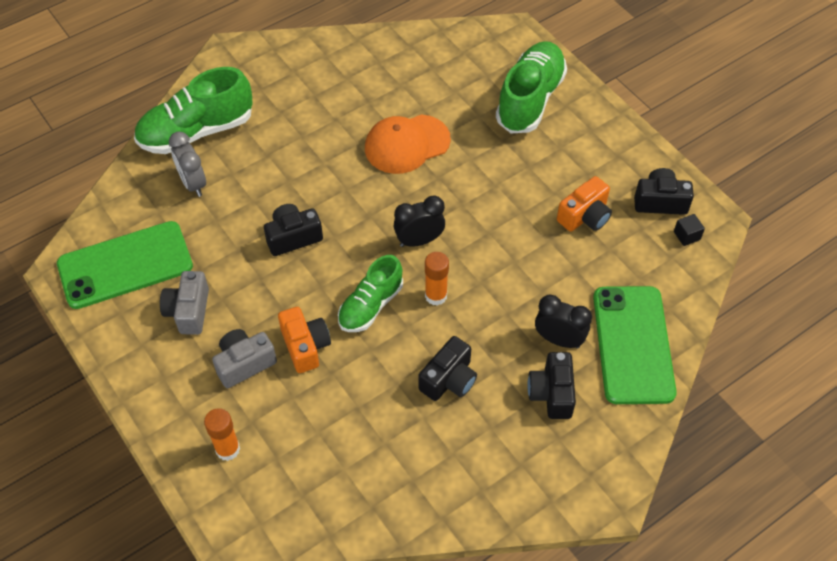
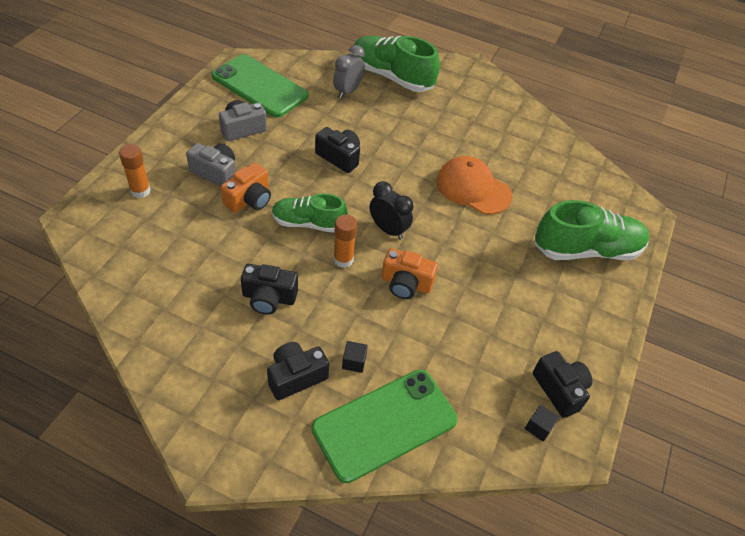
camera: 55 degrees right, 5 degrees down
(559, 340) = (354, 362): black clock -> black cube
(585, 216) = (497, 334): orange camera -> orange camera (406, 283)

